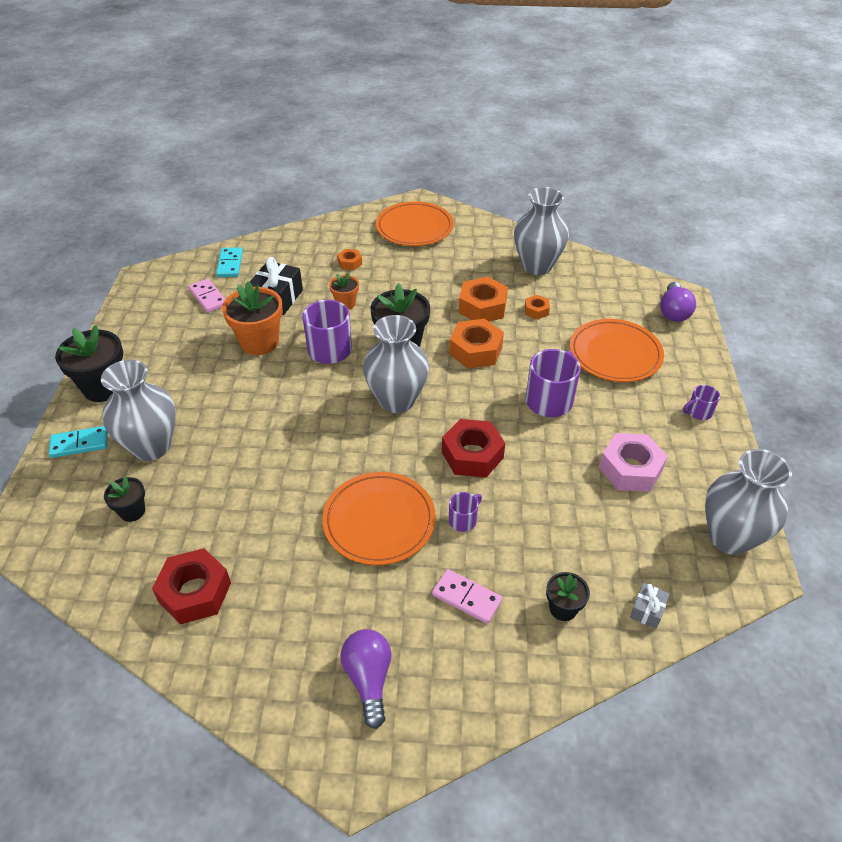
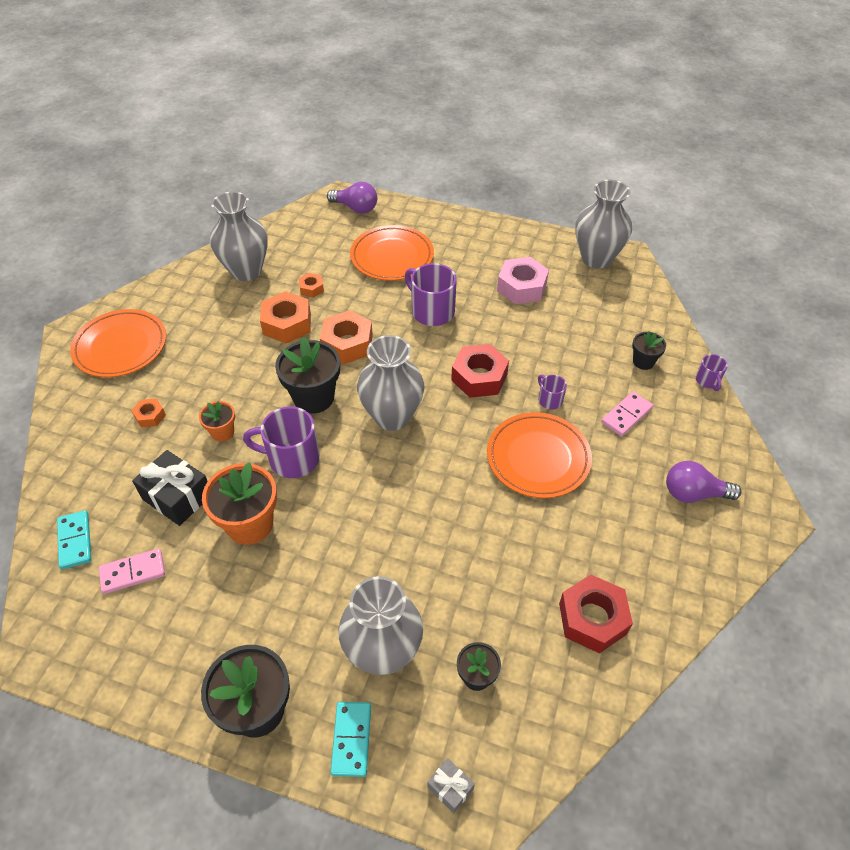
camera: 75 degrees left, 5 degrees up
(230, 264) = (75, 541): turquoise domino -> turquoise domino turned 60 degrees clockwise
(647, 610) = (650, 318): grey gift -> grey gift (450, 788)
(698, 412) = (475, 233): purple mug -> purple mug (707, 381)

